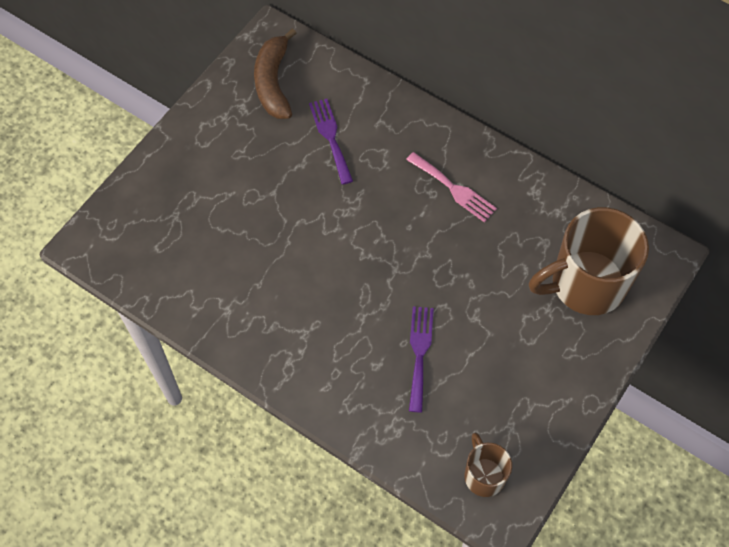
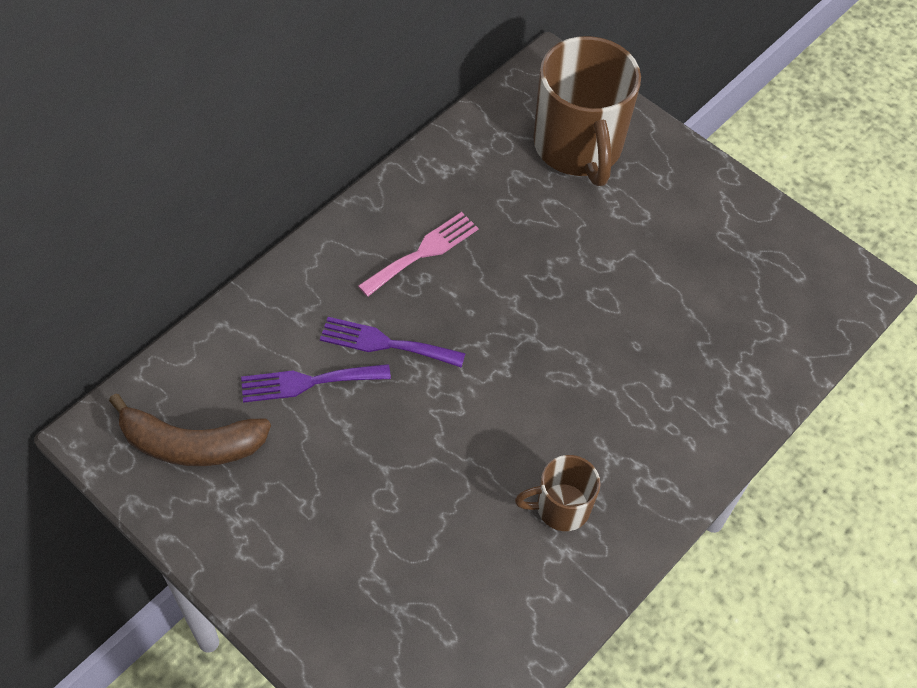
camera: 85 degrees left, 5 degrees down
(419, 353) = (652, 330): purple fork -> purple fork (385, 343)
(484, 475) = (811, 292): brown mug -> brown mug (561, 507)

